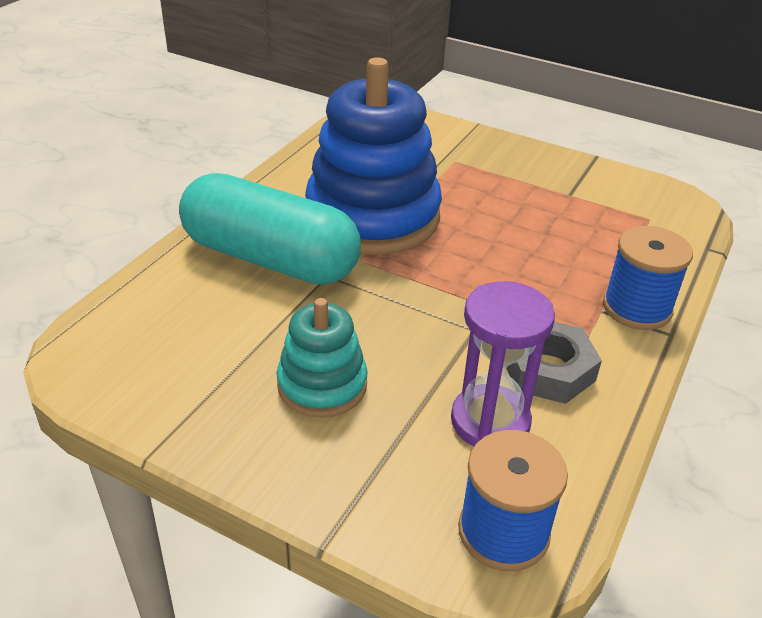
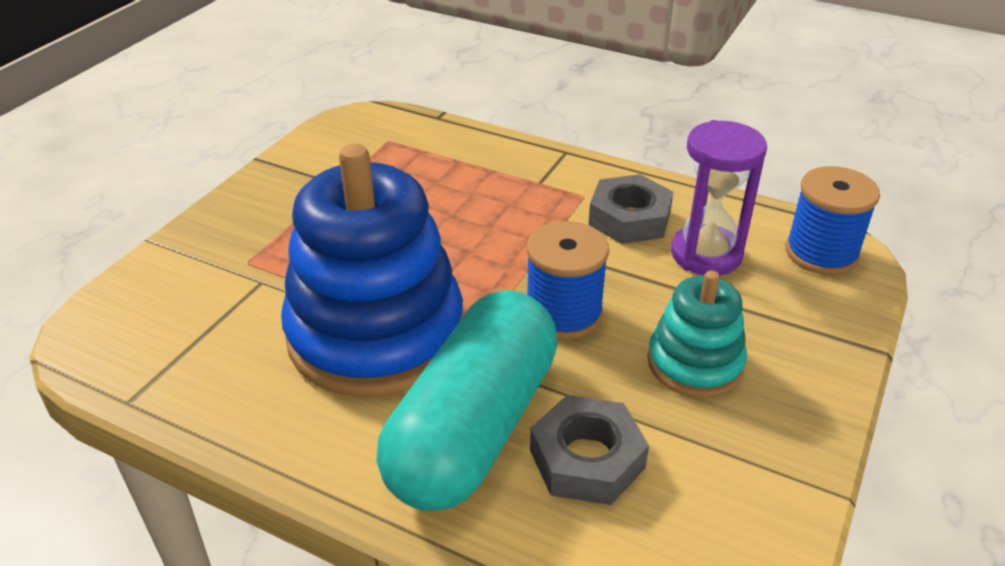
camera: 90 degrees left, 0 degrees up
(227, 310) = (587, 459): none -> grey nut
(637, 308) = (534, 164): blue spool -> blue spool (563, 313)

